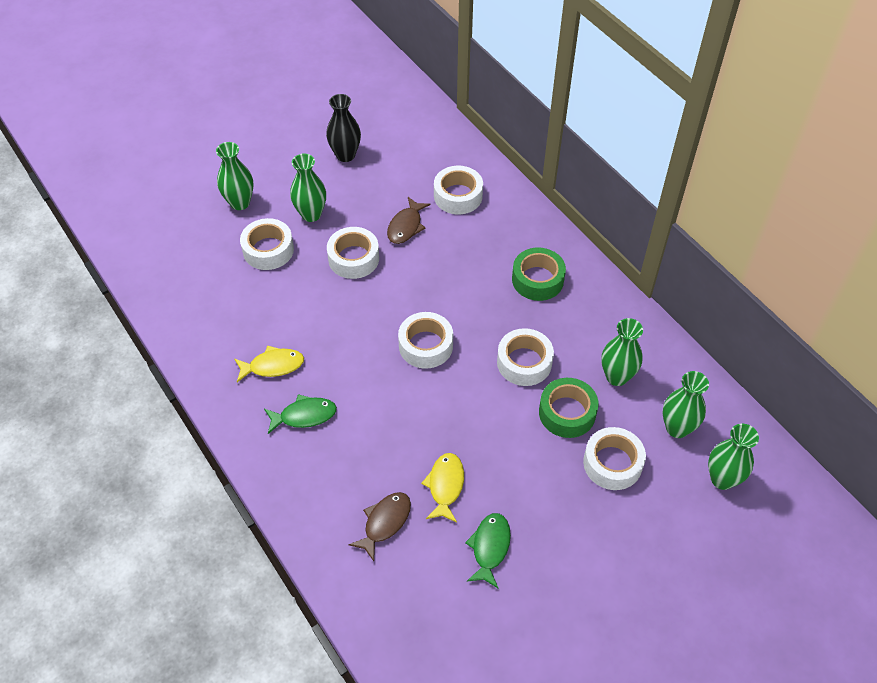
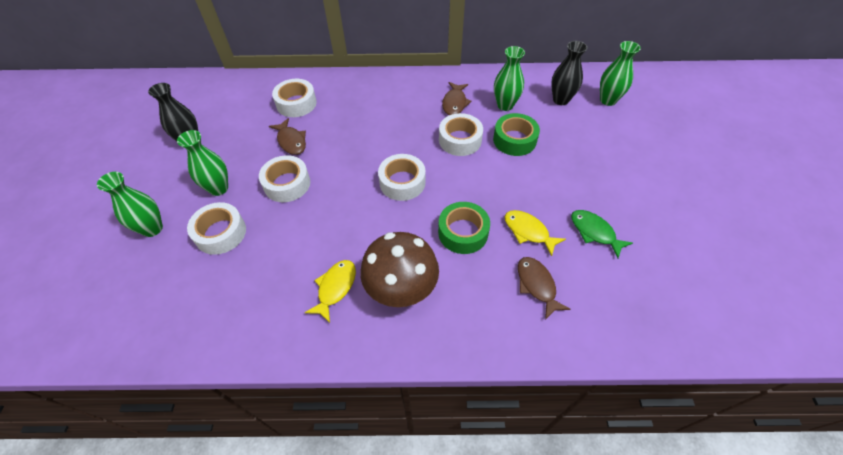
camera: 55 degrees left, 0 degrees up
(304, 415) = (401, 290): green fish -> brown mushroom
(537, 280) = (402, 102): green tape -> green tape (463, 232)
(577, 327) = (454, 103): none -> brown fish
(612, 463) = (567, 139): white tape -> none
(677, 428) = (560, 100): green vase -> black vase

